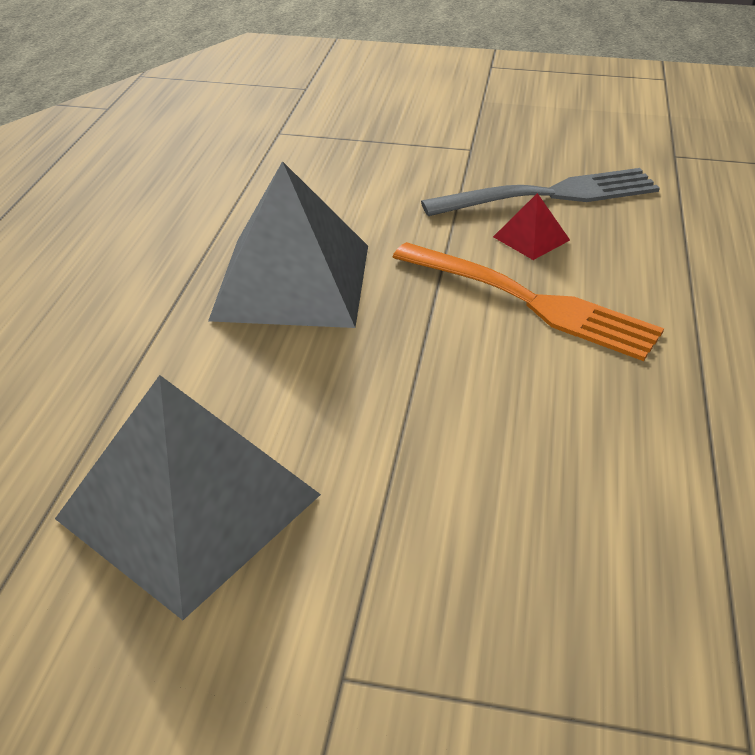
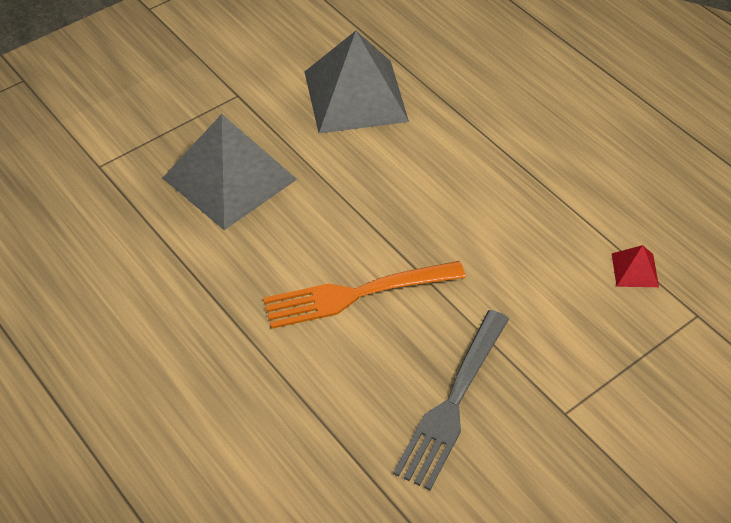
camera: 130 degrees right, 10 degrees up
(292, 281) = (482, 209): grey pyramid -> grey pyramid (229, 178)
(531, 238) = (414, 347): red pyramid -> red pyramid (635, 270)

